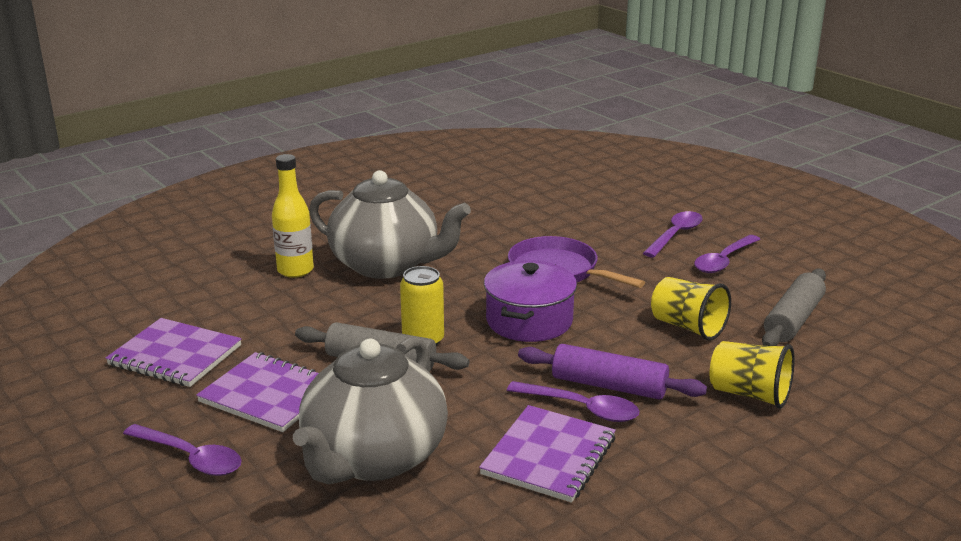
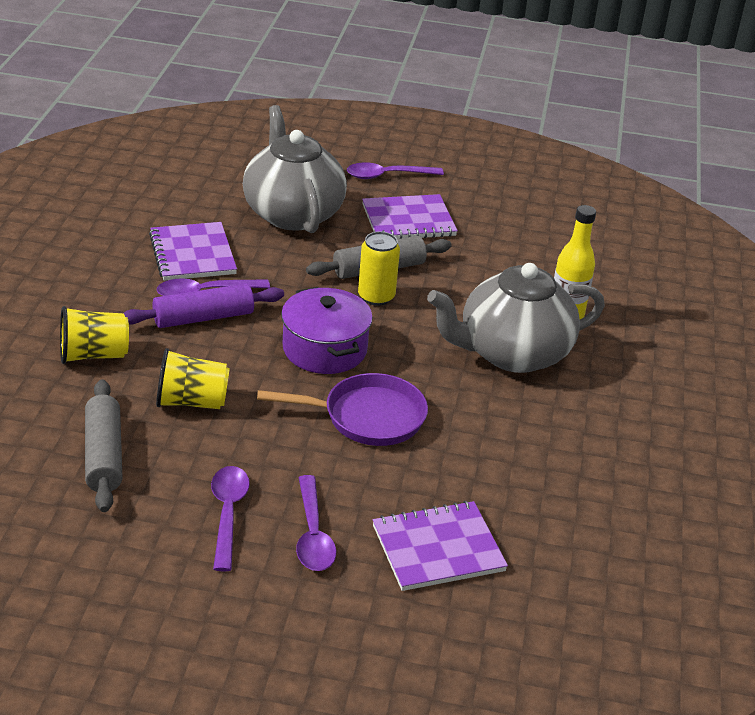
camera: 135 degrees right, 10 degrees up
(175, 355) = (507, 218): purple notebook -> purple notebook (438, 548)

